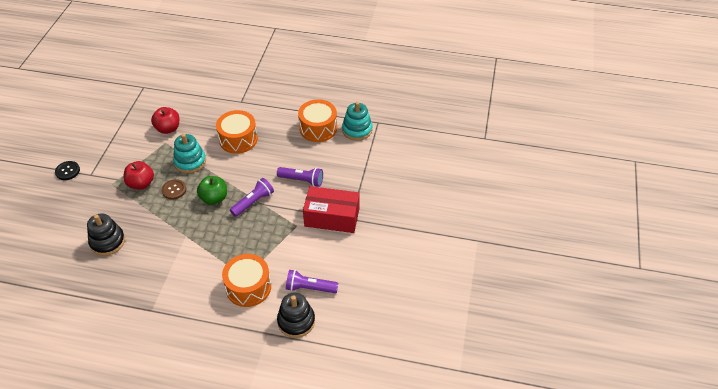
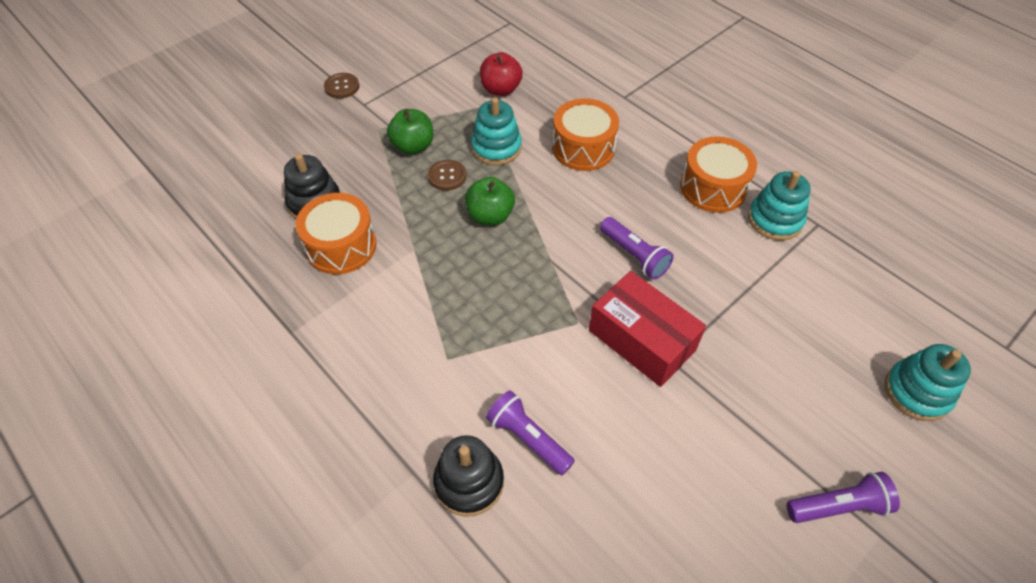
camera: 35 degrees right, 5 degrees up
(67, 171) = (342, 87): black button -> brown button
(141, 184) = (413, 146): red apple -> green apple
(248, 287) = (440, 379): orange drum -> orange drum (341, 246)
(253, 202) = (540, 250): purple flashlight -> purple flashlight (838, 506)
(460, 176) = (917, 392): none -> turquoise stacking toy

